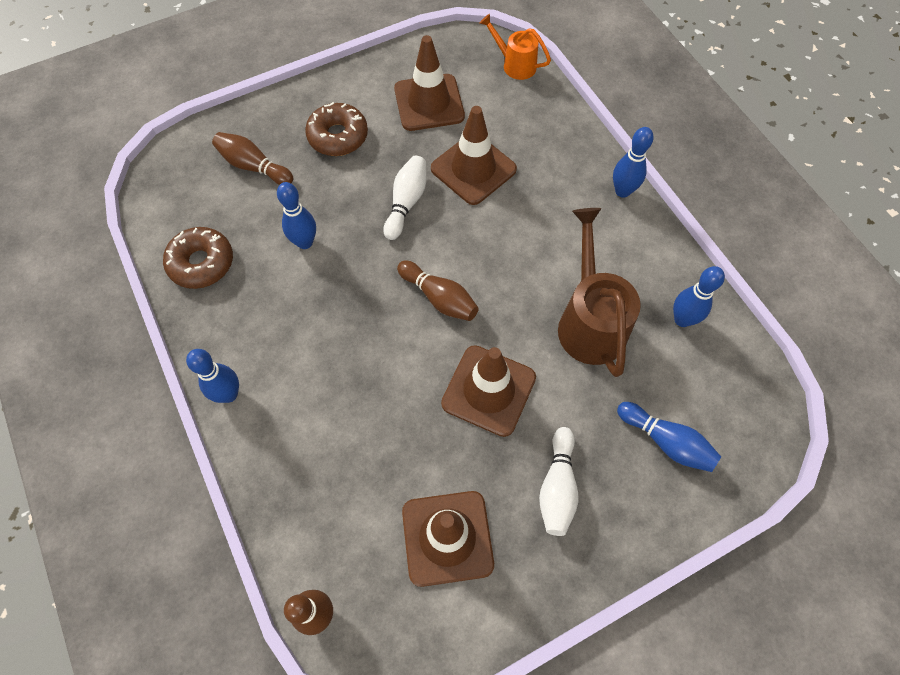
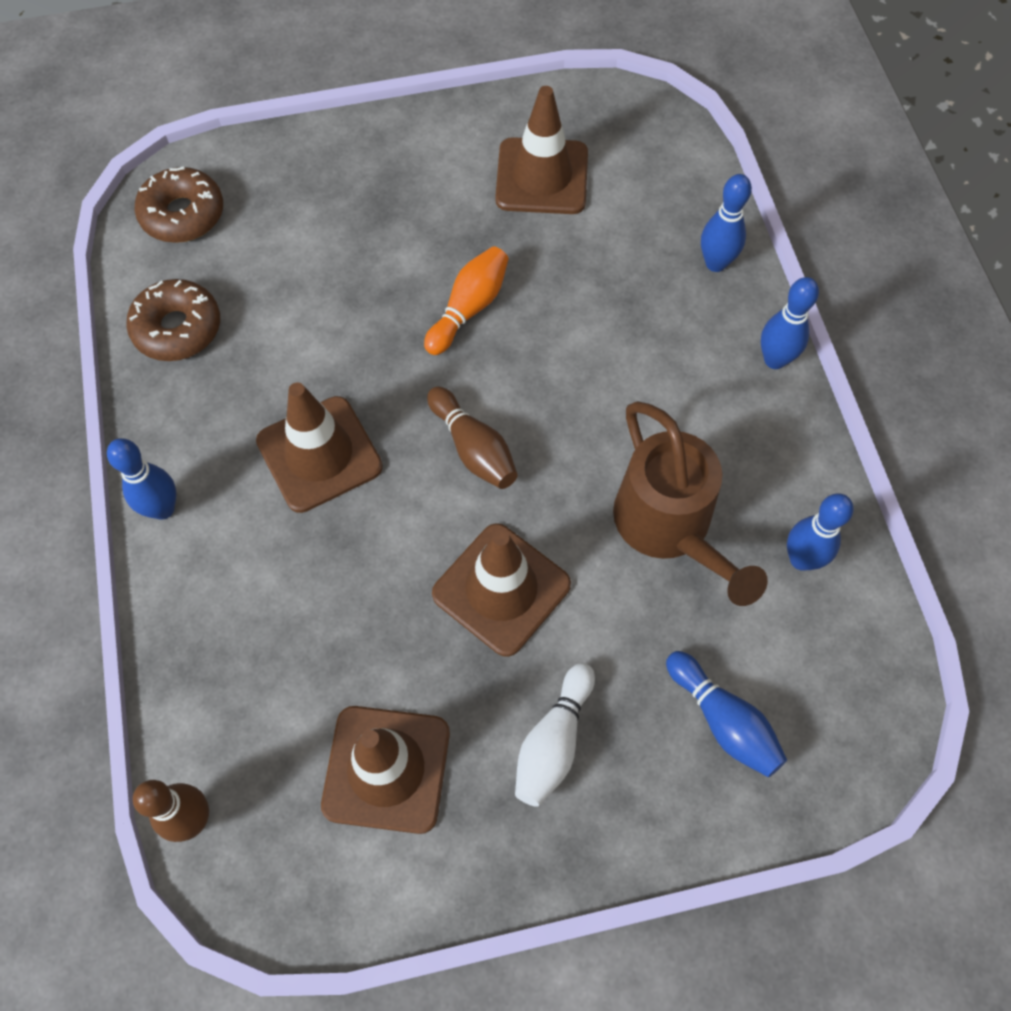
camera: 15 degrees right, 0 degrees up
(254, 166) = (281, 214): brown bowling pin -> none
(305, 242) = (318, 331): blue bowling pin -> blue bowling pin (715, 263)
(338, 136) = (404, 197): brown donut -> brown donut (183, 214)
(406, 203) = (469, 308): white bowling pin -> orange bowling pin
(473, 169) = (574, 282): brown traffic cone -> brown traffic cone (319, 454)
(514, 64) = (678, 147): orange watering can -> none
(589, 320) = (670, 529): brown watering can -> brown watering can turned 150 degrees clockwise

